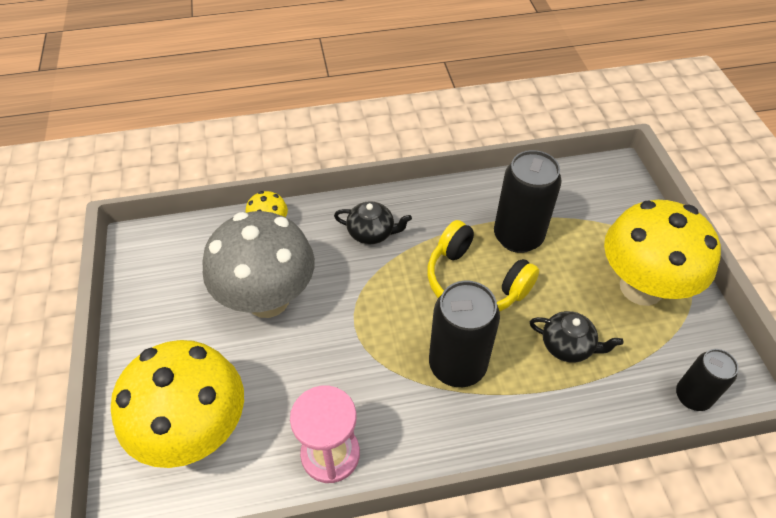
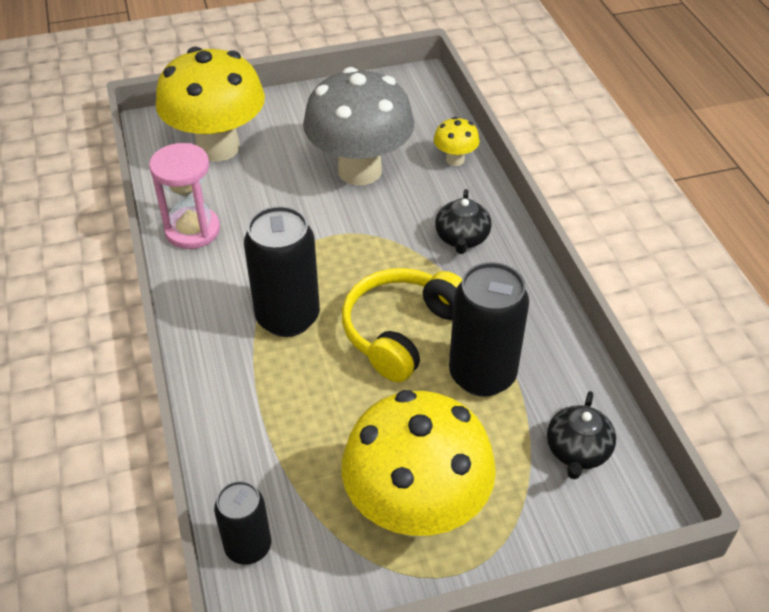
camera: 85 degrees right, 5 degrees down
(568, 345) = (317, 419): black teapot -> black teapot (577, 451)

